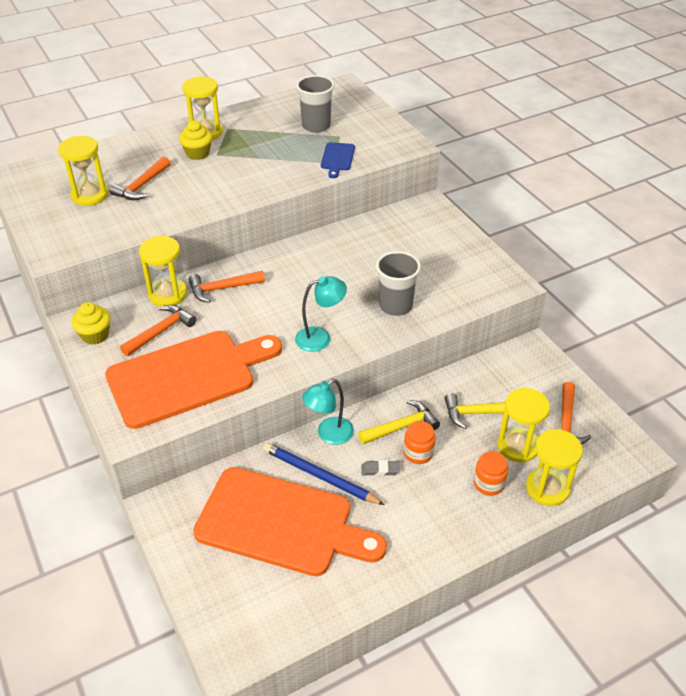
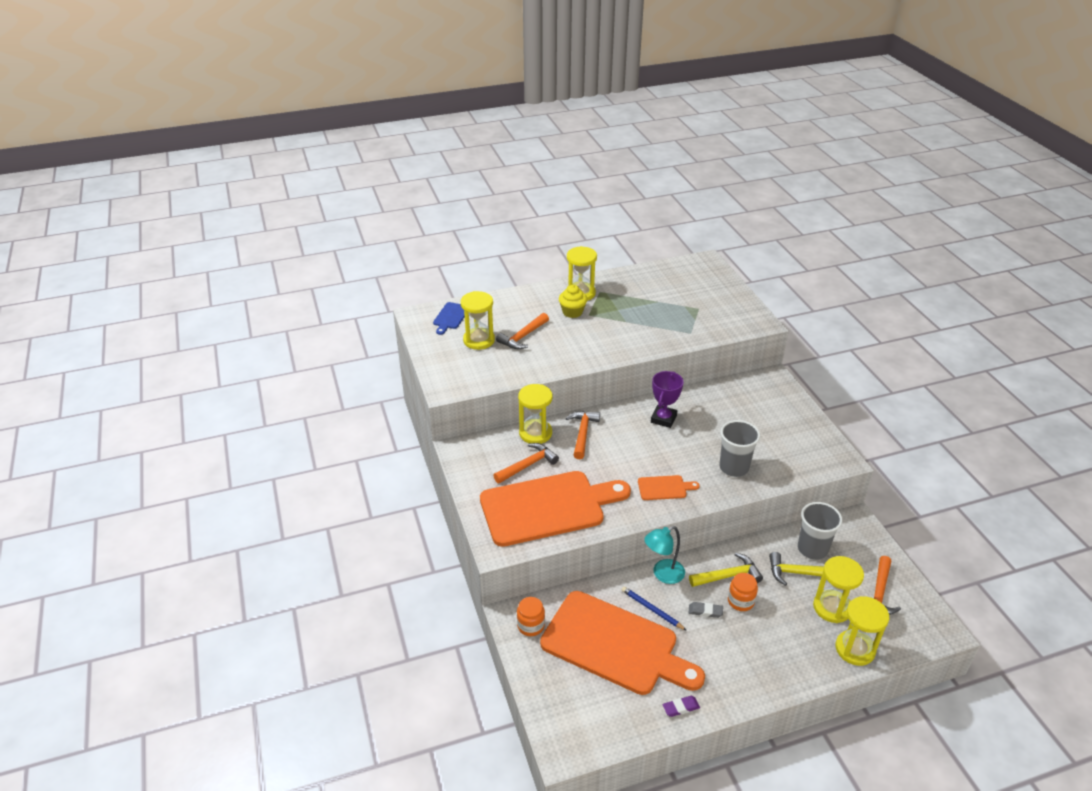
camera: 10 degrees right, 5 degrees down
(95, 335) = (472, 462): yellow cupcake -> none
(222, 288) = (582, 434): orange hammer -> orange hammer turned 105 degrees clockwise
(313, 262) = (663, 419): none -> purple trophy
(316, 126) = (678, 297): grey cup -> grey cup (812, 549)
(320, 338) = (664, 488): turquoise lamp -> orange cutting board
(320, 476) = (652, 609): blue pencil -> blue pencil, size x0.64
(337, 158) = (694, 329): blue cutting board -> blue cutting board (450, 317)
(362, 584) = (681, 707): none -> purple eraser
(489, 484) = (801, 637): orange jar -> orange jar (531, 626)

